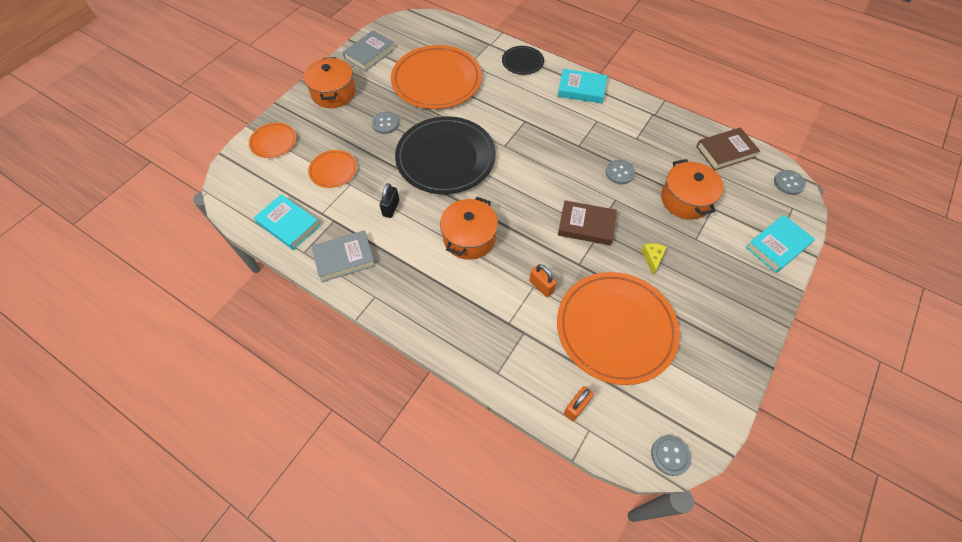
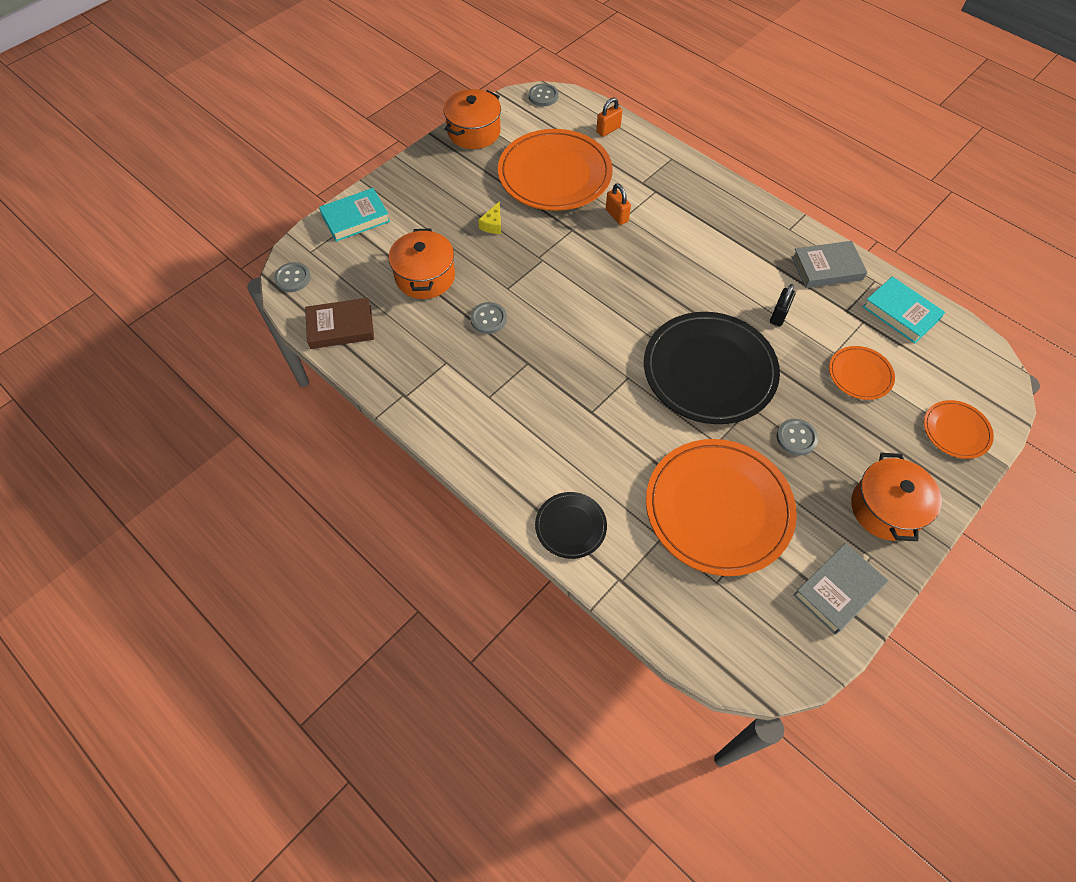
camera: 170 degrees left, 0 degrees up
(469, 238) = (686, 270): orange pot -> orange pot (474, 132)
(581, 89) = (491, 455): turquoise book -> none
(586, 225) = (551, 265): brown book -> none

